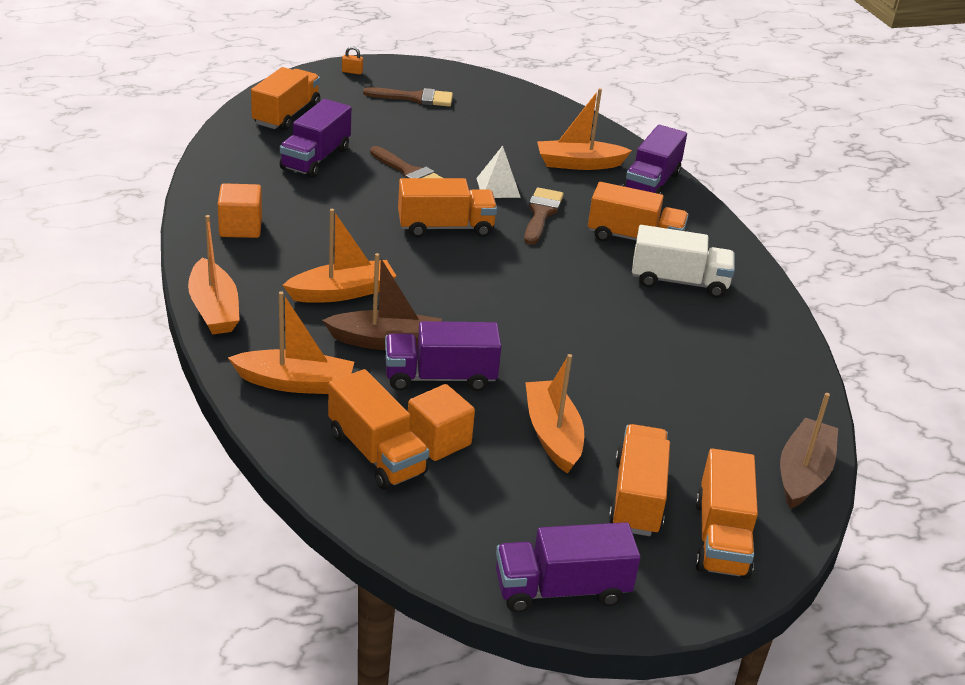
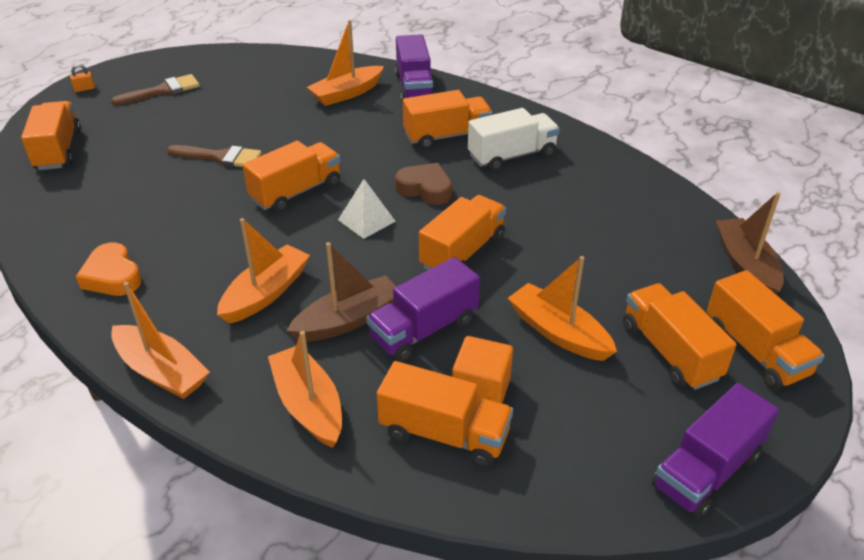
camera: 30 degrees left, 5 degrees up
(240, 227) = (112, 276): orange cube -> orange heart
(295, 383) = (308, 405): orange boat -> orange boat turned 90 degrees counterclockwise
(315, 158) = (124, 179): purple truck -> none
(498, 187) = (304, 139): white pyramid -> white pyramid (366, 220)
(539, 337) = (462, 252): none -> orange truck
(541, 213) = (359, 146): brown brush -> none
(562, 274) = (425, 189): none -> brown heart

